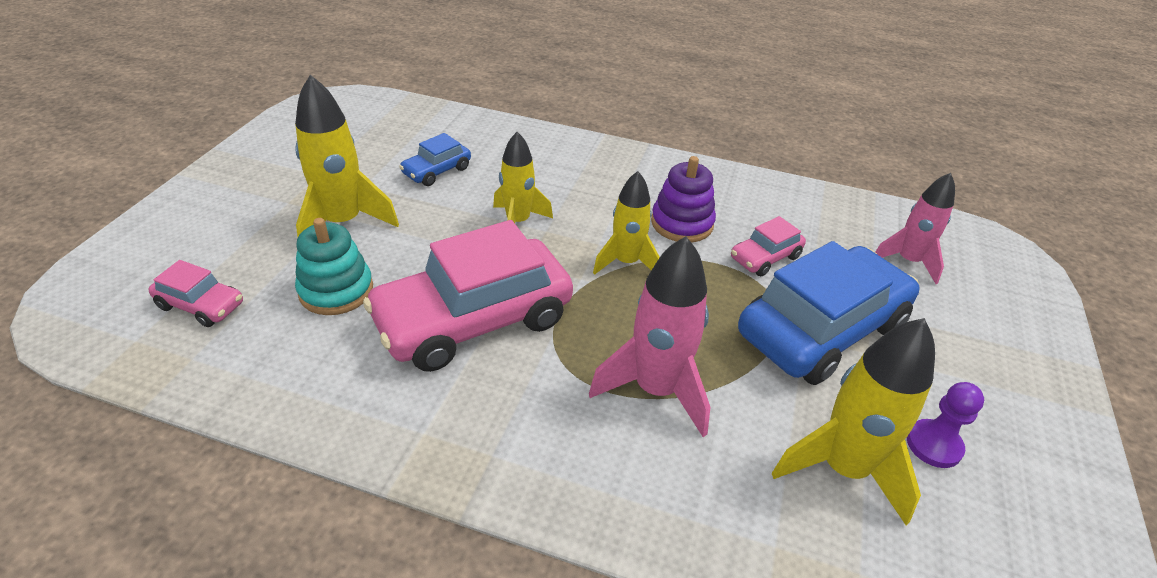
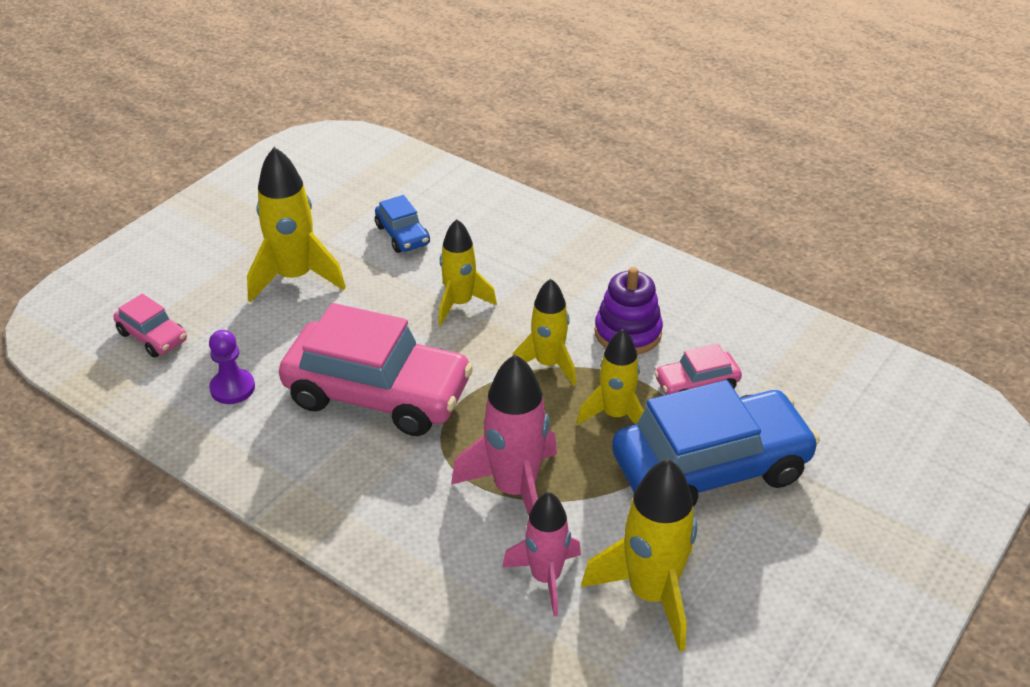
camera: 20 degrees right, 0 degrees up
(336, 290) = (268, 343): turquoise stacking toy -> none
(437, 171) = (402, 235): blue car -> blue car turned 90 degrees counterclockwise
(473, 320) = (378, 394): pink car -> pink car turned 150 degrees counterclockwise
(711, 297) = (615, 415): none -> yellow rocket
(907, 261) = (855, 416): pink rocket -> pink rocket (545, 578)
(934, 445) = (754, 595): purple pawn -> purple pawn (232, 388)

